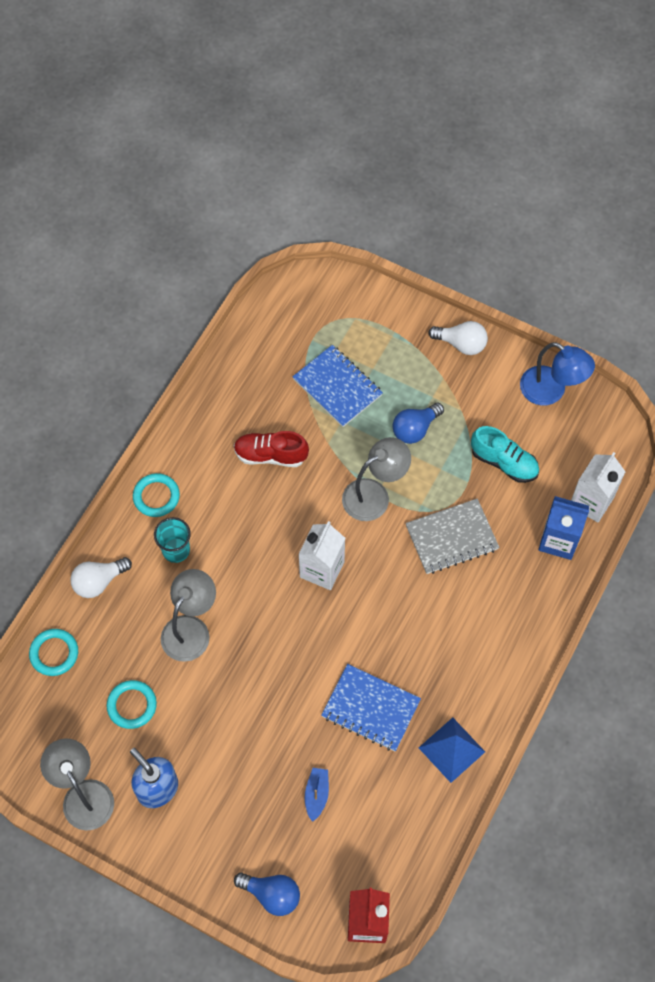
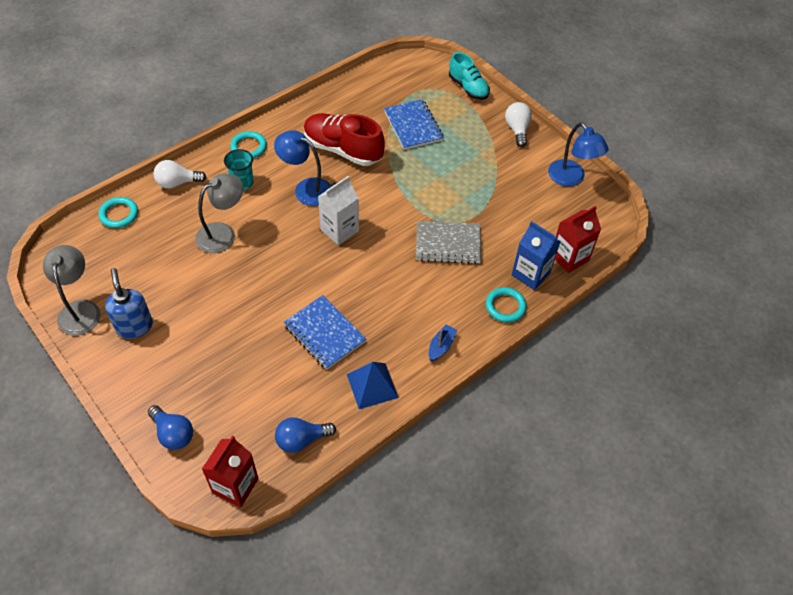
camera: 20 degrees right, 10 degrees down
(132, 705) = (151, 266): turquoise ring -> turquoise ring (505, 306)
(255, 528) = (306, 189): none -> blue lamp
(270, 455) = (343, 150): red shoe -> red shoe, size x1.53
(316, 794) = (249, 376): blue boat -> blue boat (441, 346)
(374, 494) = (404, 197): grey lamp -> none
(415, 429) = (456, 168): blue light bulb -> blue light bulb (301, 440)
(461, 344) = (517, 129): white light bulb -> white light bulb turned 135 degrees counterclockwise
(504, 462) = (513, 210): turquoise shoe -> turquoise shoe (468, 88)
(591, 501) = (569, 258): white carton -> red carton

